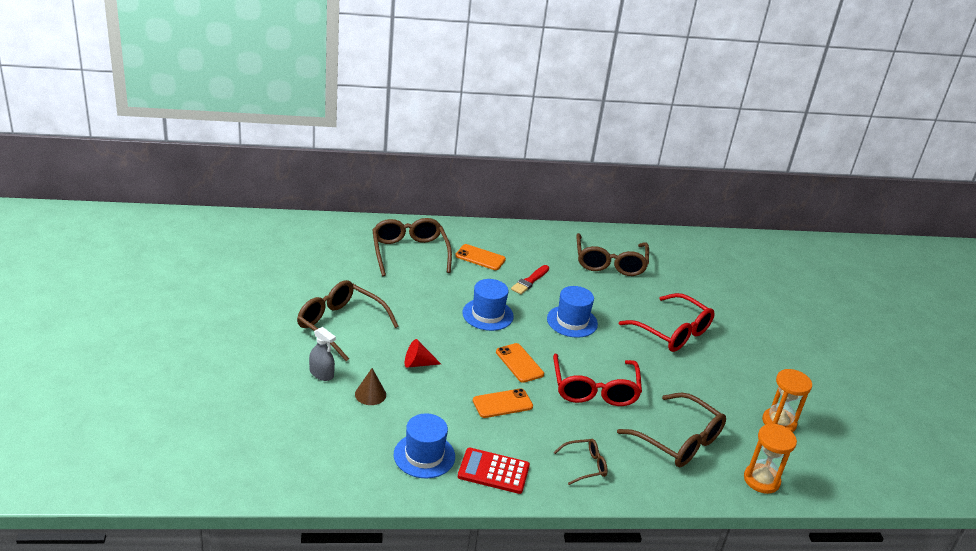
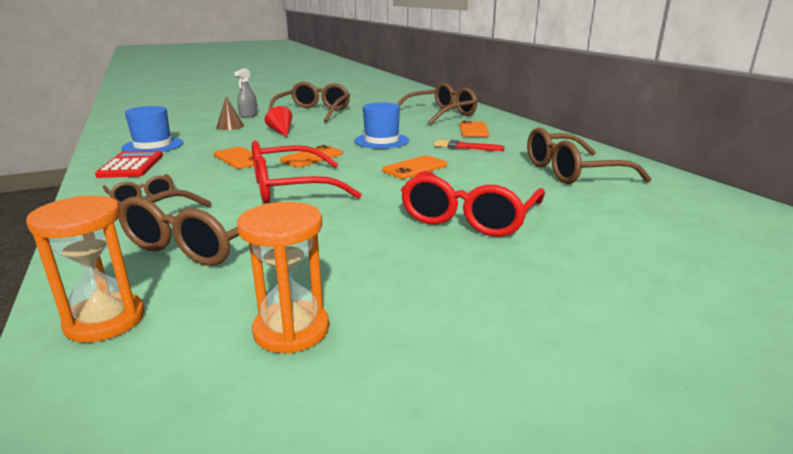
camera: 75 degrees right, 10 degrees down
(572, 321) = (415, 168): blue hat -> orange phone

